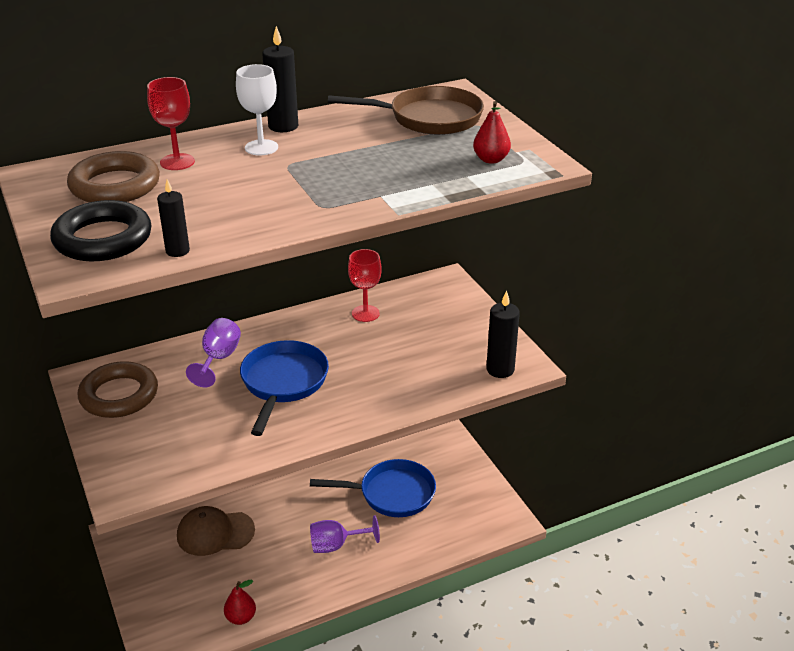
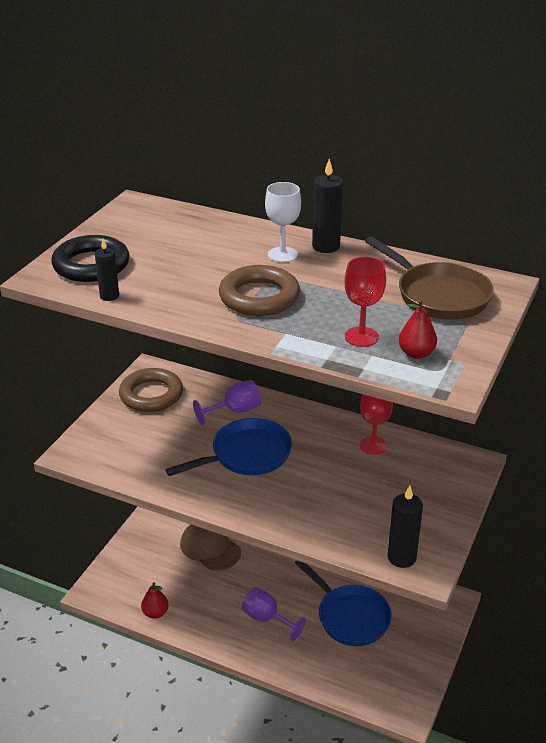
camera: 50 degrees right, 0 degrees up
(115, 185) = (157, 234): brown ring -> brown ring (259, 297)
(177, 162) = (217, 237): red goblet -> red goblet (361, 337)

